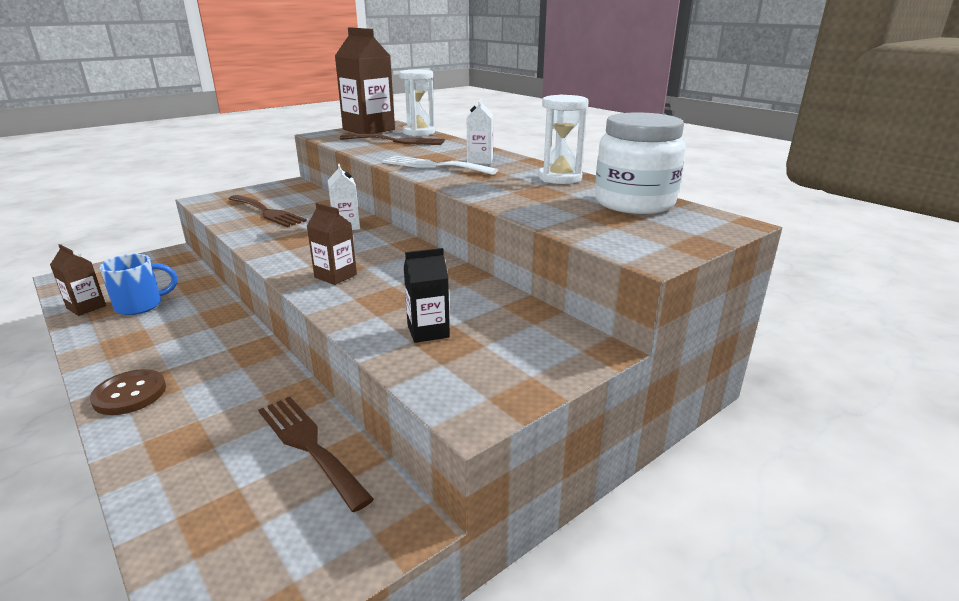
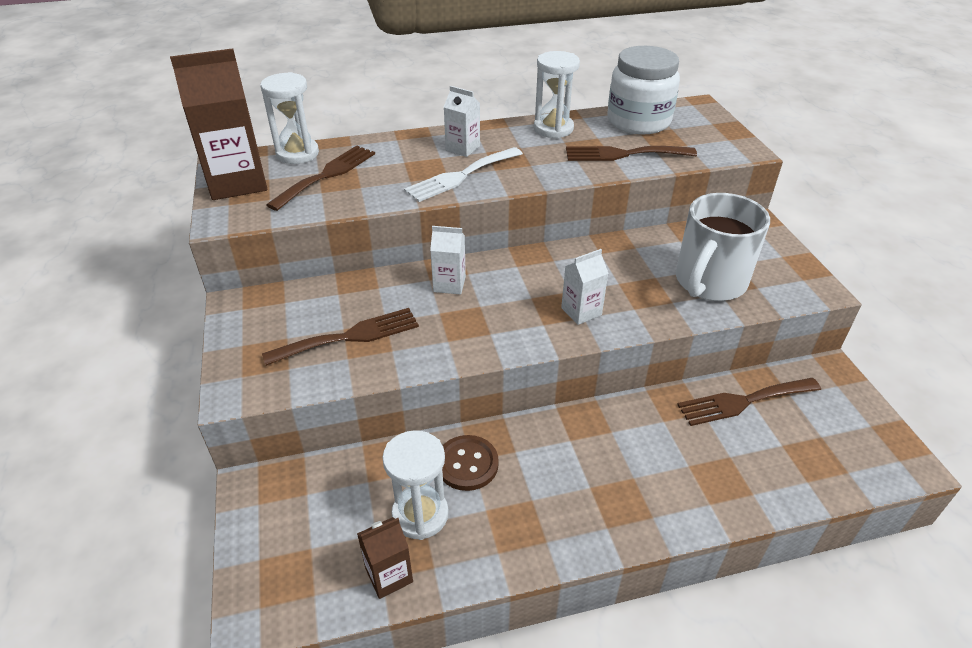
camera: 65 degrees left, 15 degrees up
(130, 394) = (630, 516): brown button -> brown button (467, 464)
(141, 305) = (420, 514): blue mug -> white hourglass
(335, 276) = (581, 311): brown carton -> white carton
(428, 331) = (709, 283): black carton -> white mug
(547, 205) = (623, 154): none -> brown fork

